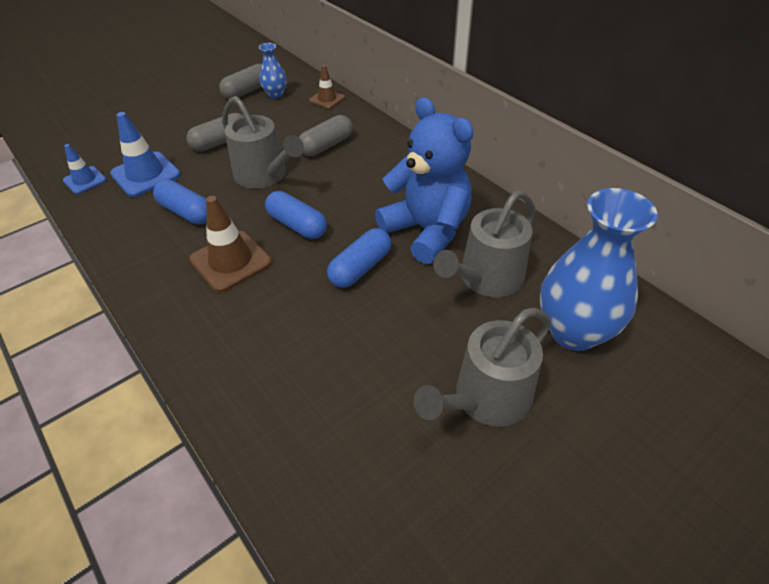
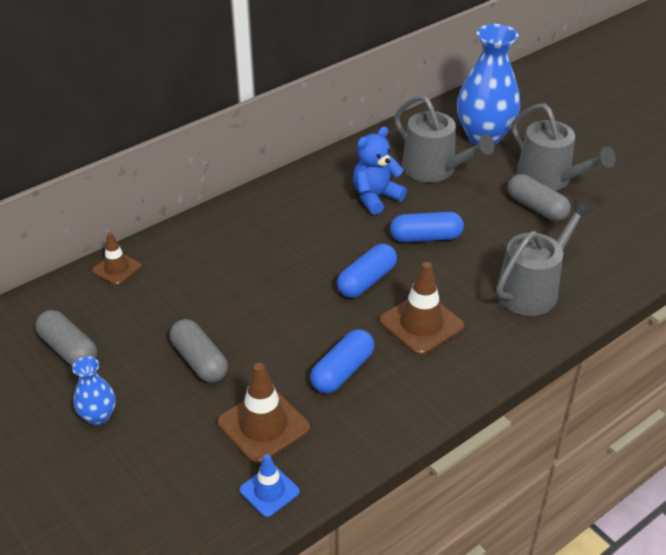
camera: 90 degrees left, 5 degrees down
(145, 174) = (263, 425): blue traffic cone -> brown traffic cone
(264, 175) = (278, 312): grey watering can -> grey watering can (532, 289)
(275, 94) = (87, 319): blue vase -> blue vase (98, 416)
(326, 146) = (225, 265): grey capsule -> grey capsule (536, 207)
(360, 268) = (426, 237): blue capsule -> blue capsule turned 45 degrees counterclockwise
(427, 231) = (375, 197): blue teddy bear -> blue teddy bear, size x0.63

